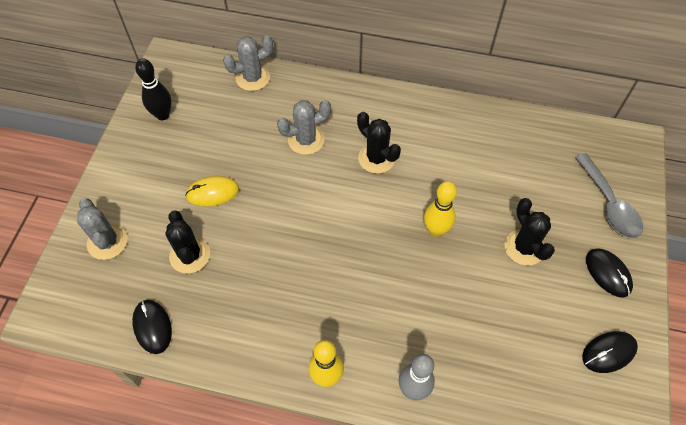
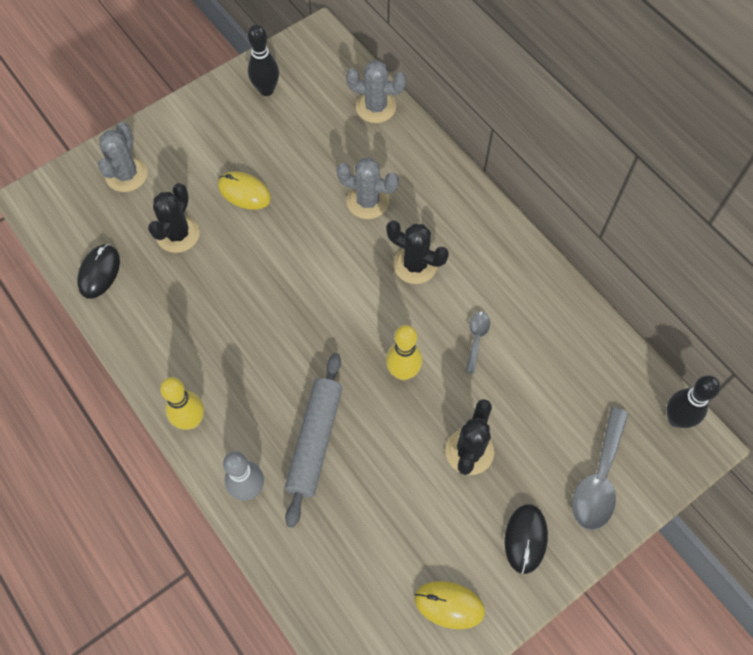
camera: 40 degrees right, 5 degrees up
(376, 158) = (415, 265): black cactus -> black cactus turned 60 degrees counterclockwise
(425, 319) = (315, 441): none -> grey rolling pin
(459, 175) = (476, 338): none -> grey spoon
(608, 352) = (449, 605): black mouse -> yellow mouse
(612, 138) = (676, 419): none -> black bowling pin

